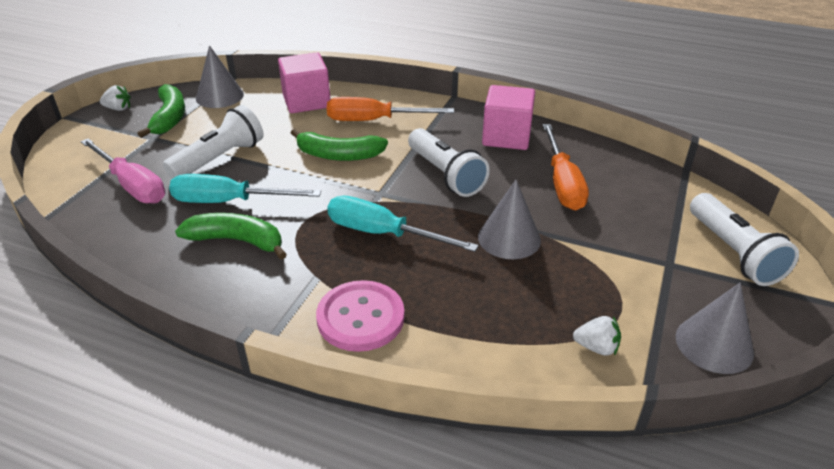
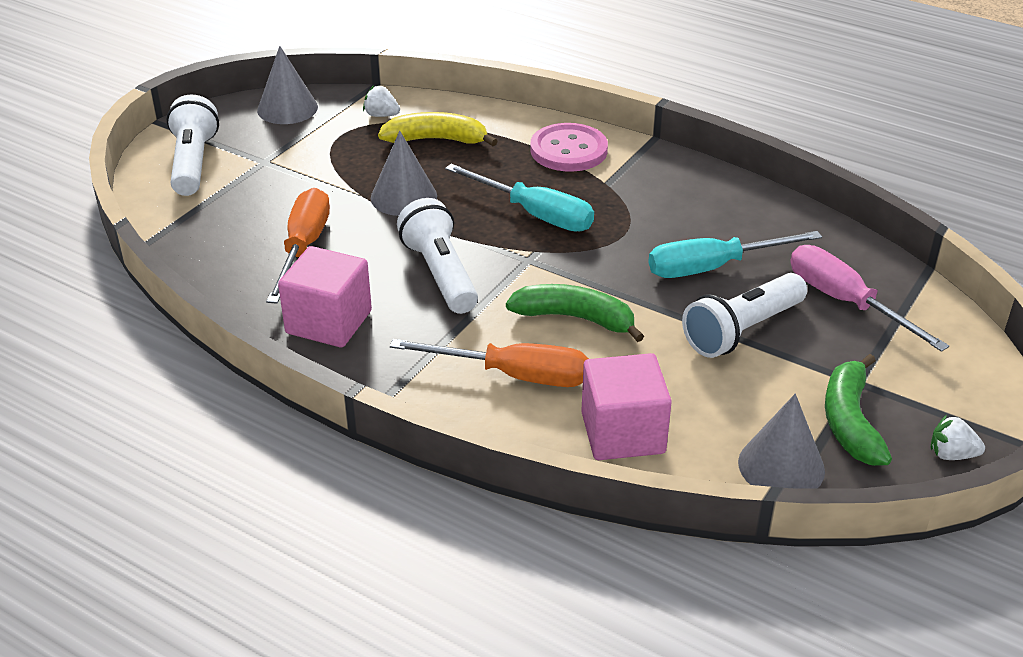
camera: 170 degrees left, 0 degrees up
(229, 201) = (712, 267): turquoise screwdriver -> turquoise screwdriver turned 150 degrees clockwise
(237, 241) = (693, 223): green banana -> none
(512, 315) = (436, 140): none -> yellow banana

